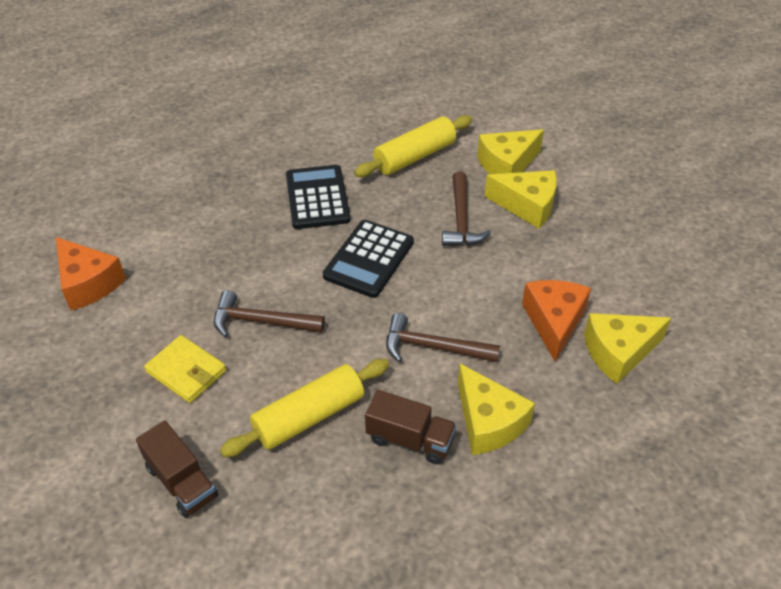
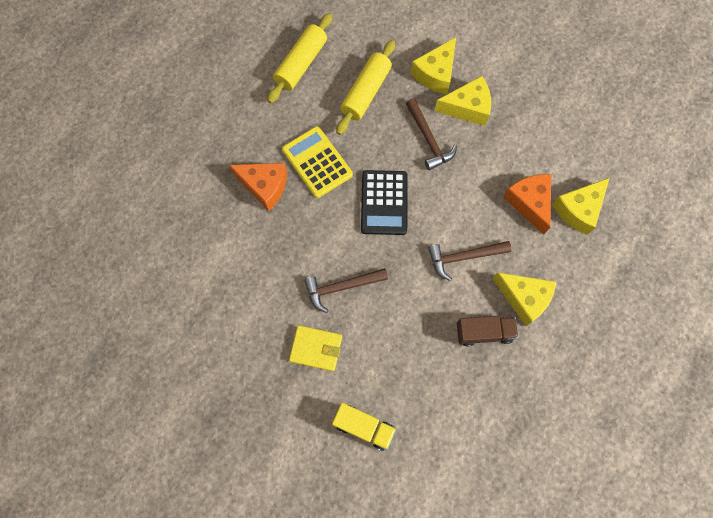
camera: 25 degrees left, 25 degrees up
(88, 283) = (200, 310): orange cheese -> orange cheese (264, 186)
(181, 482) = (363, 427): brown truck -> yellow truck
(309, 416) = (414, 345): yellow rolling pin -> yellow rolling pin (301, 64)
(317, 198) = (317, 162): black calculator -> yellow calculator

